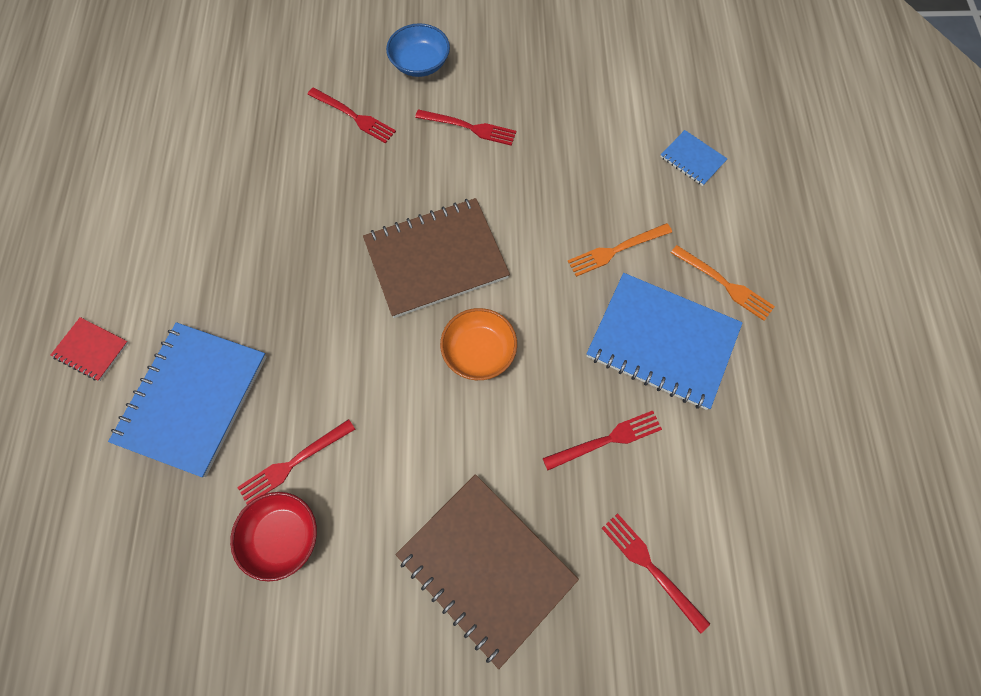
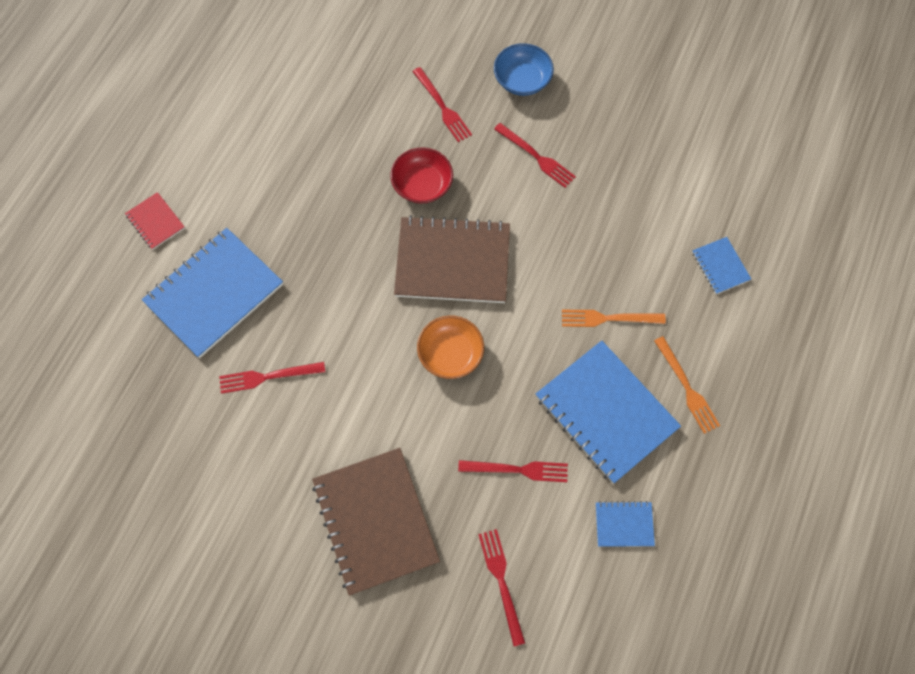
camera: 25 degrees right, 0 degrees up
(282, 537) = (236, 428): red bowl -> red bowl (422, 184)
(739, 446) = (624, 524): none -> blue notebook

